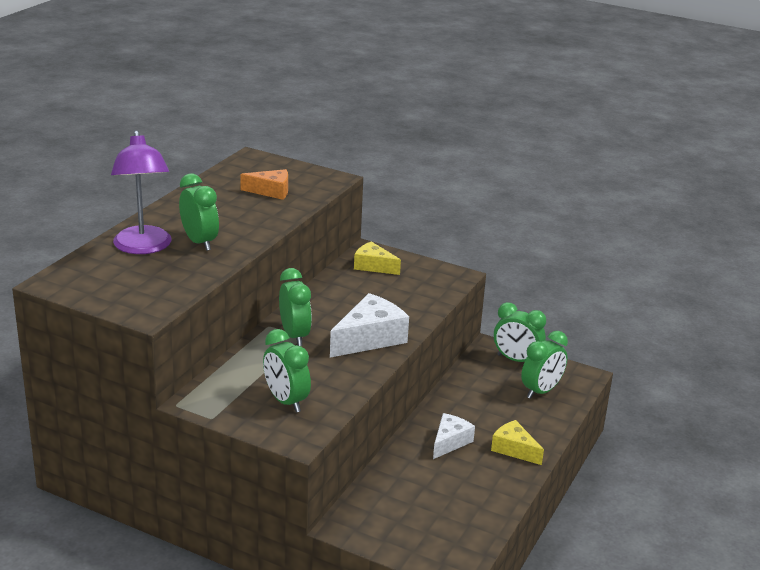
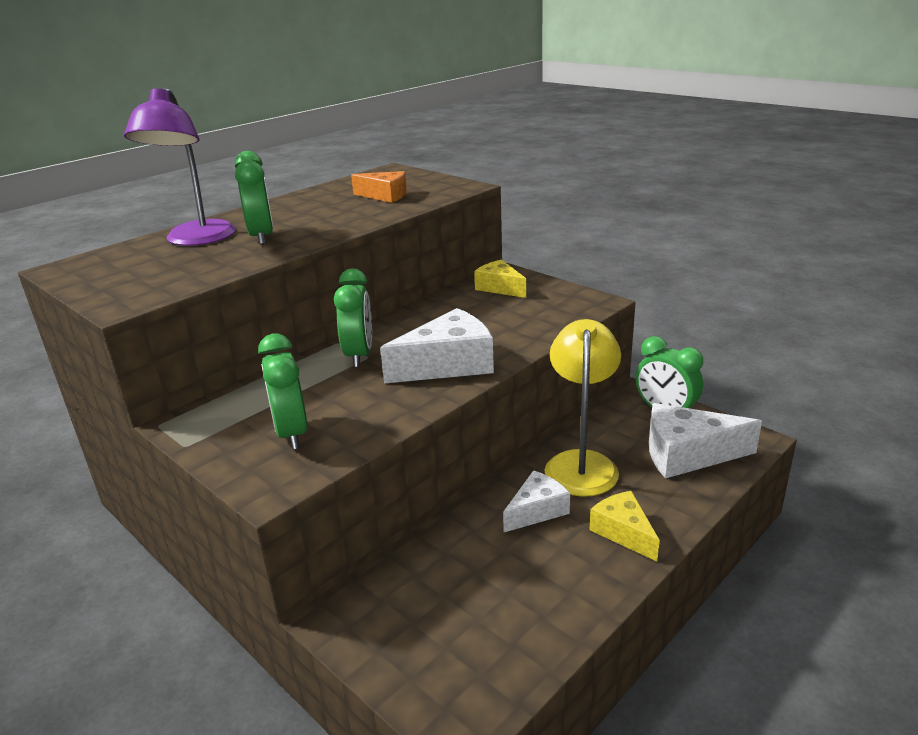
camera: 20 degrees right, 0 degrees up
(468, 405) = (581, 463): none -> yellow lamp
(541, 391) = (687, 454): green clock -> white cheese

